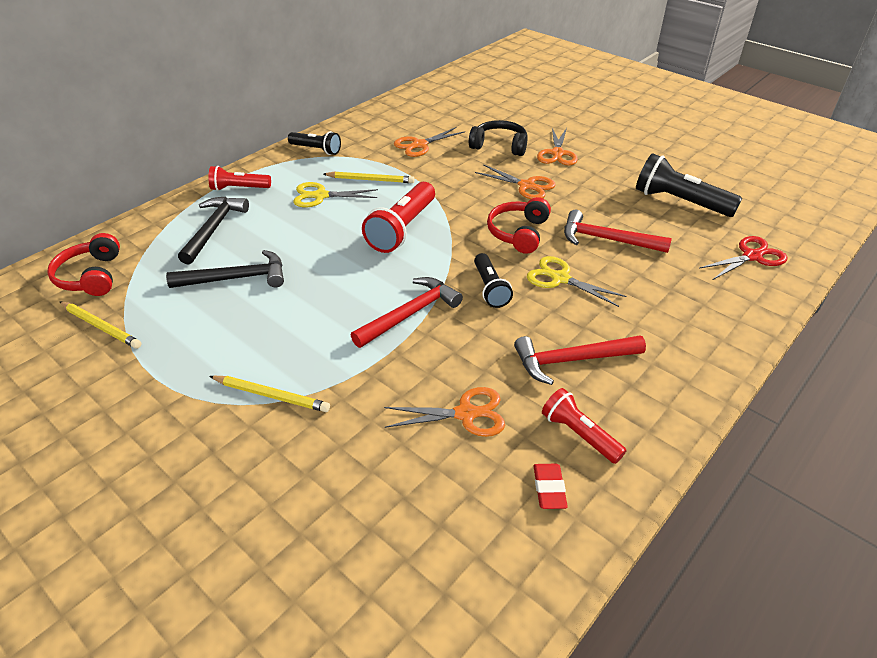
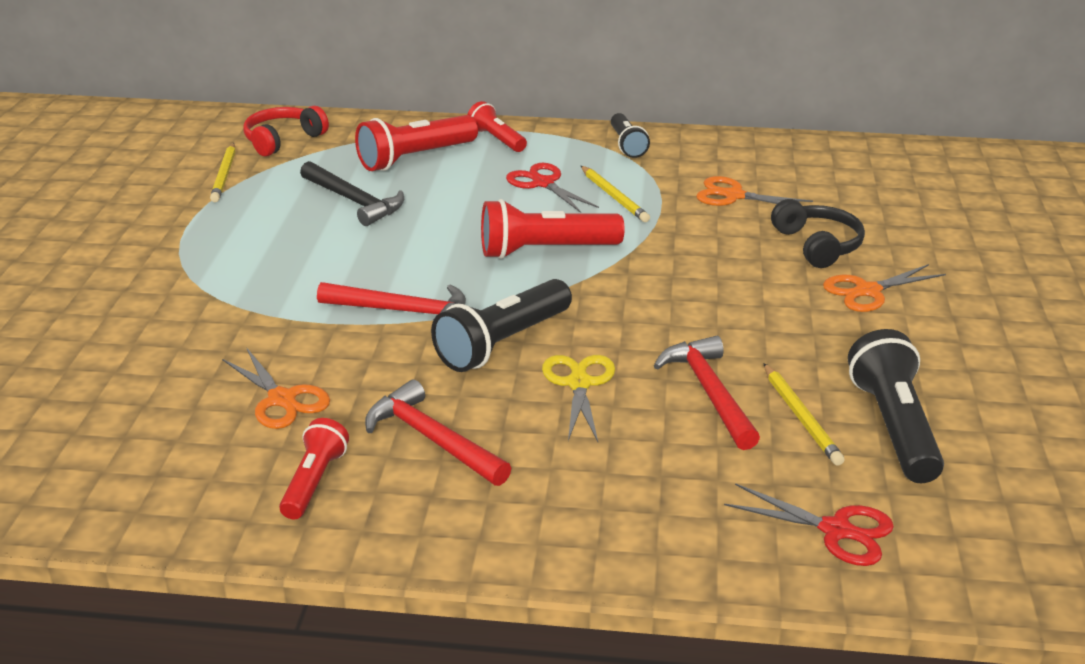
camera: 55 degrees right, 10 degrees down
(214, 229) = (415, 158): black hammer -> red flashlight
(271, 395) = (213, 287): yellow pencil -> yellow pencil (801, 417)
(320, 196) = (543, 183): yellow scissors -> red scissors
(490, 288) = (502, 343): black flashlight -> black flashlight, size x1.63
(518, 233) = (636, 324): red headphones -> none
(526, 186) = (750, 296): orange scissors -> none
(549, 488) = (218, 486): red eraser -> none

